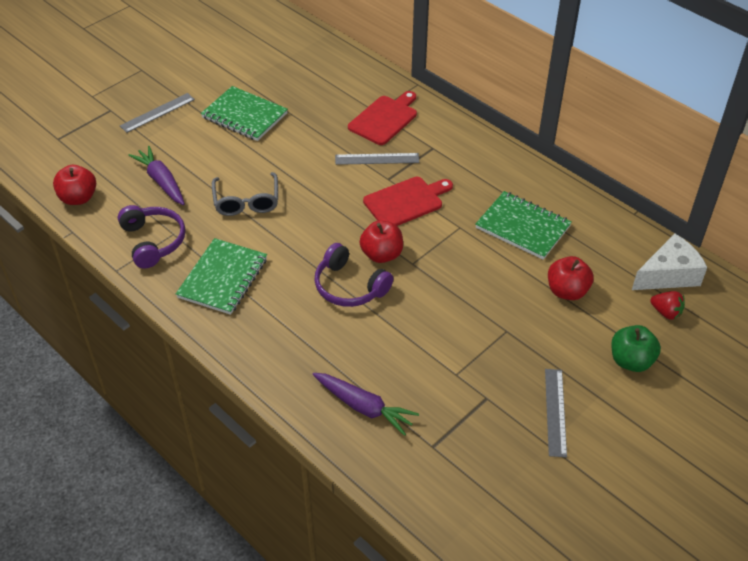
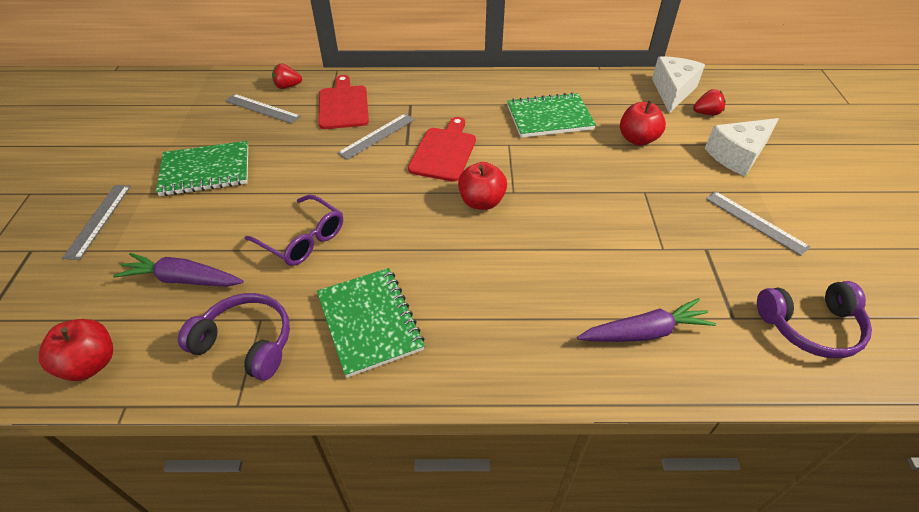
camera: 45 degrees left, 0 degrees up
(246, 202) = (303, 239): grey glasses -> purple glasses
(328, 88) = (262, 108): none -> grey ruler
(349, 286) = (492, 244): purple headphones -> purple headphones (810, 326)
(366, 78) = (287, 86): none -> red strawberry
(631, 361) = (737, 155): green apple -> white cheese

